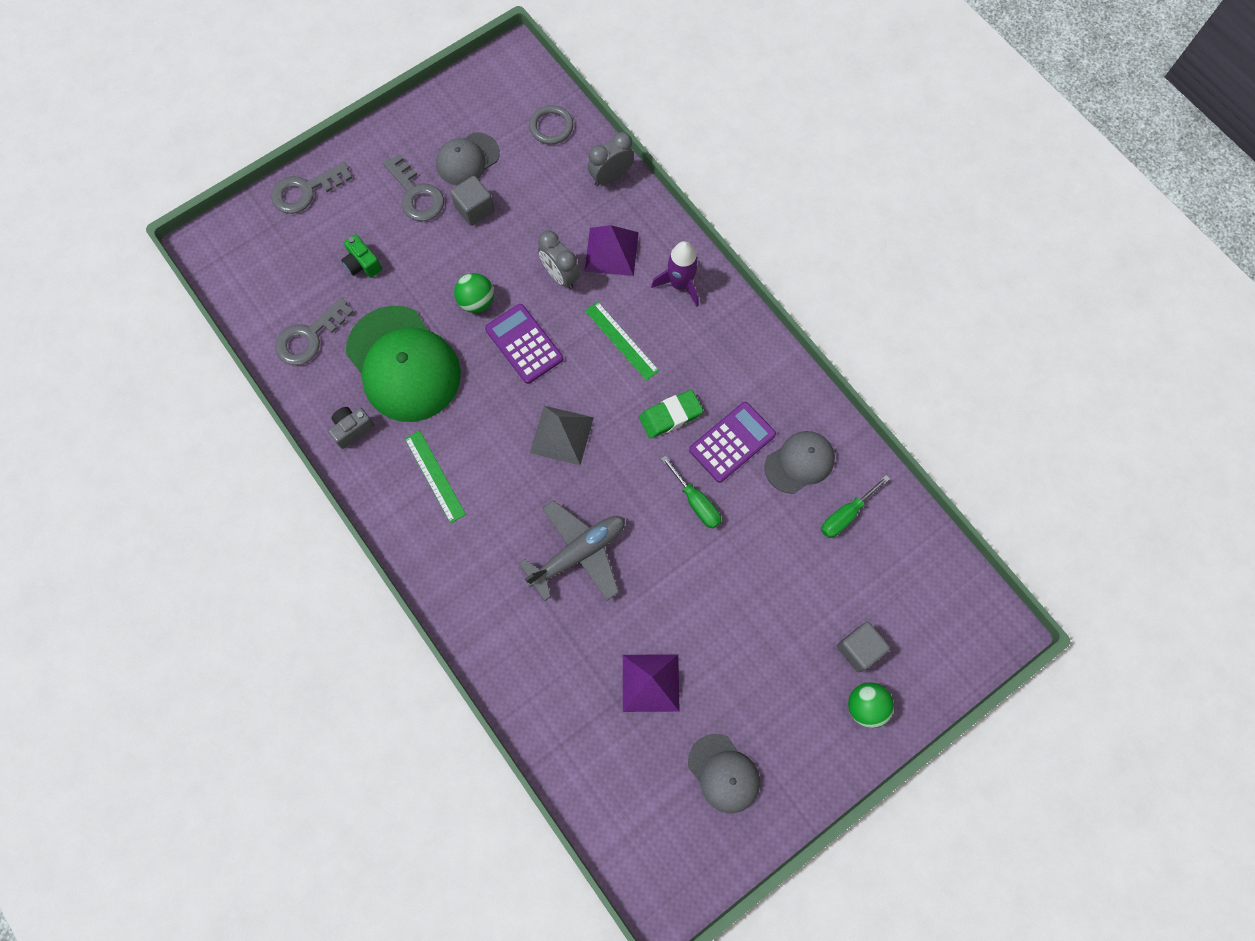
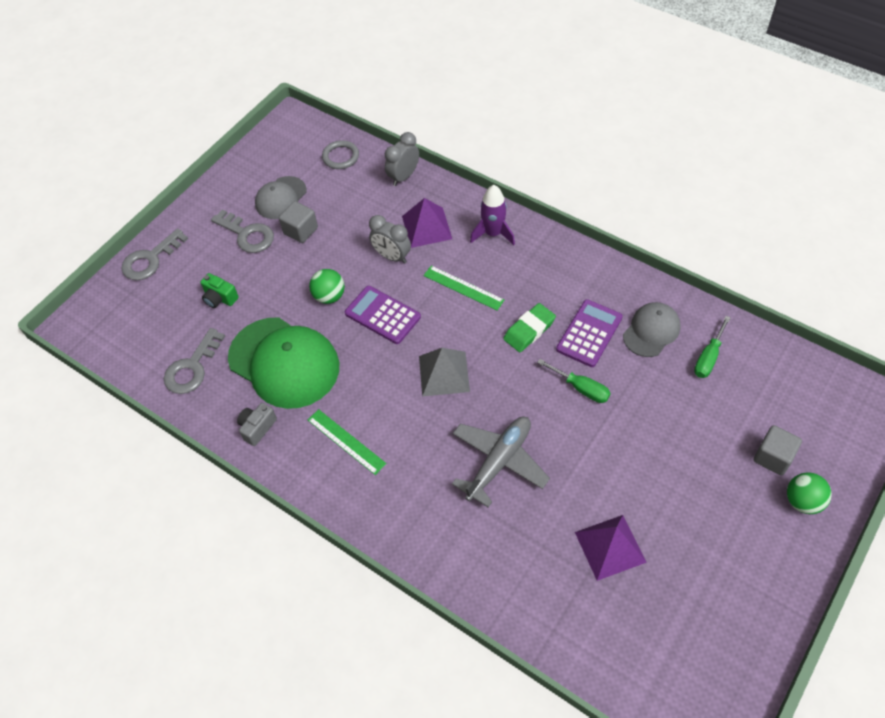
camera: 15 degrees left, 15 degrees down
(724, 773) = (710, 601): grey cap -> none

